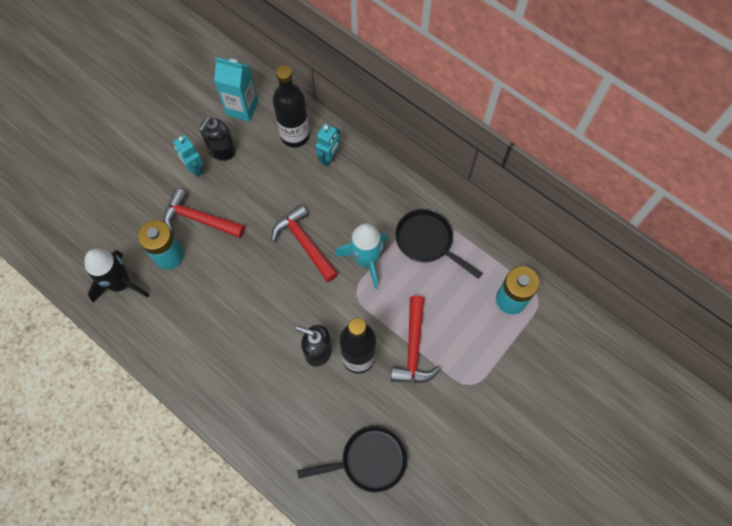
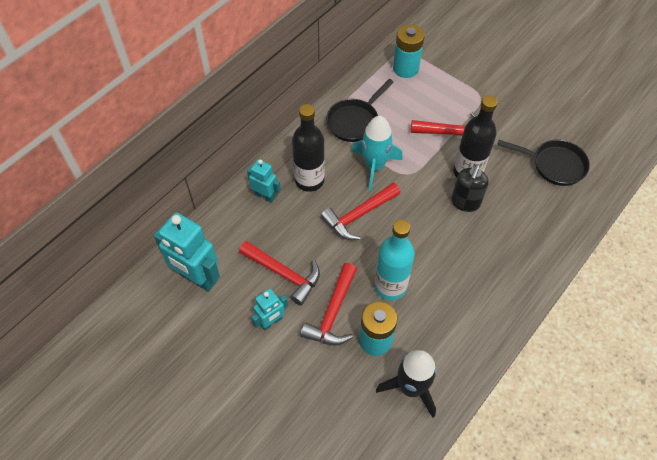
camera: 90 degrees left, 10 degrees down
(222, 151) = (250, 296): black soap dispenser -> none
(222, 270) = (390, 286): none -> turquoise bottle
(242, 108) = (197, 278): turquoise carton -> turquoise robot
(242, 177) = (284, 274): none -> red hammer
(295, 135) = (237, 226): black bottle -> black bottle (309, 180)
(369, 460) = (554, 165): black pan -> black pan turned 120 degrees clockwise

